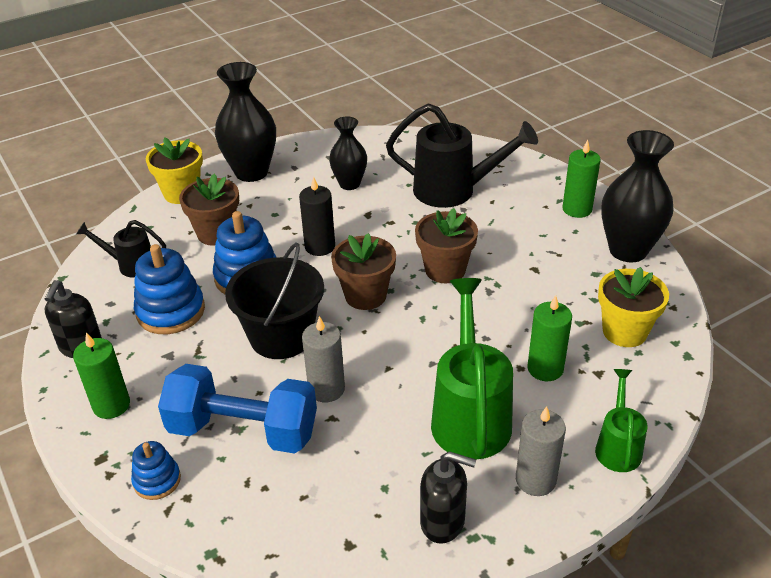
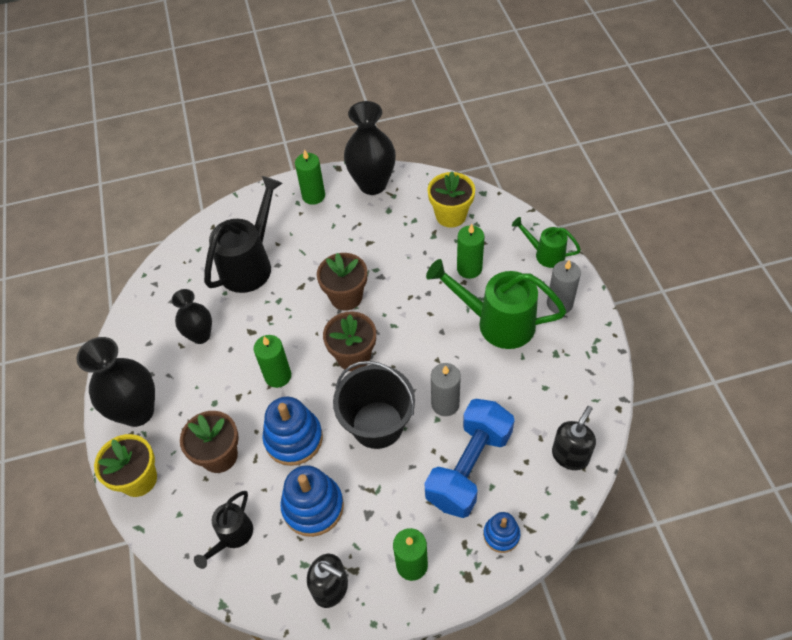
camera: 70 degrees left, 15 degrees up
(320, 246) = (278, 376): black candle -> green candle
(443, 522) = (579, 361): black soap dispenser -> black soap dispenser (570, 455)

